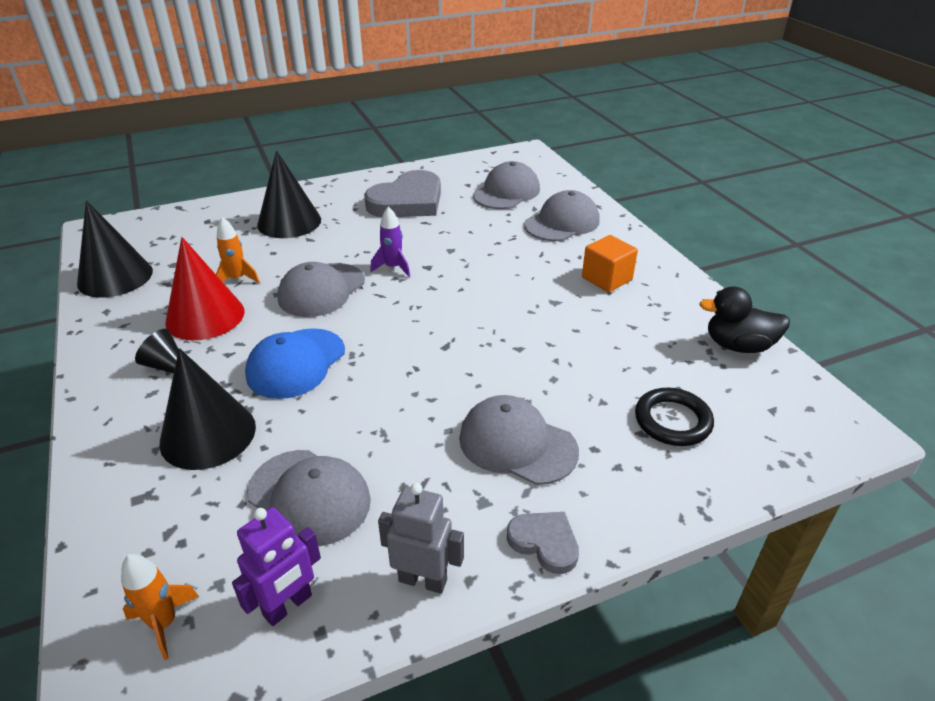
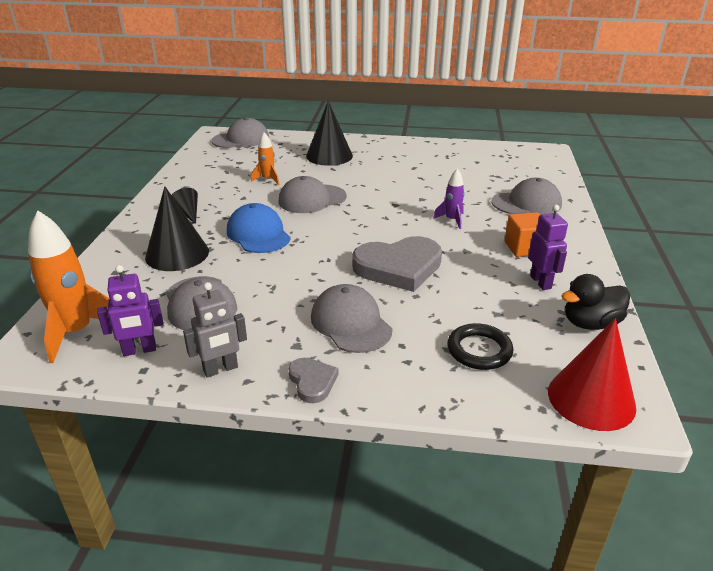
camera: 30 degrees right, 5 degrees down
(115, 277) = (202, 161): black cone -> none
(164, 623) = (76, 332): orange rocket -> orange rocket, size x1.86
(205, 316) = (231, 194): red cone -> red cone (591, 399)
(296, 363) = (258, 234): blue cap -> blue cap turned 90 degrees clockwise
(393, 267) = (370, 199): purple rocket -> purple rocket (452, 220)
(408, 201) = (421, 162): grey heart -> grey heart (398, 267)
(423, 580) = (220, 369): grey robot -> grey robot turned 105 degrees clockwise
(506, 192) = (502, 173): grey cap -> grey cap (241, 139)
(656, 314) = (541, 282): none -> purple robot
(738, 346) = (590, 323): black duck -> black duck turned 60 degrees counterclockwise

